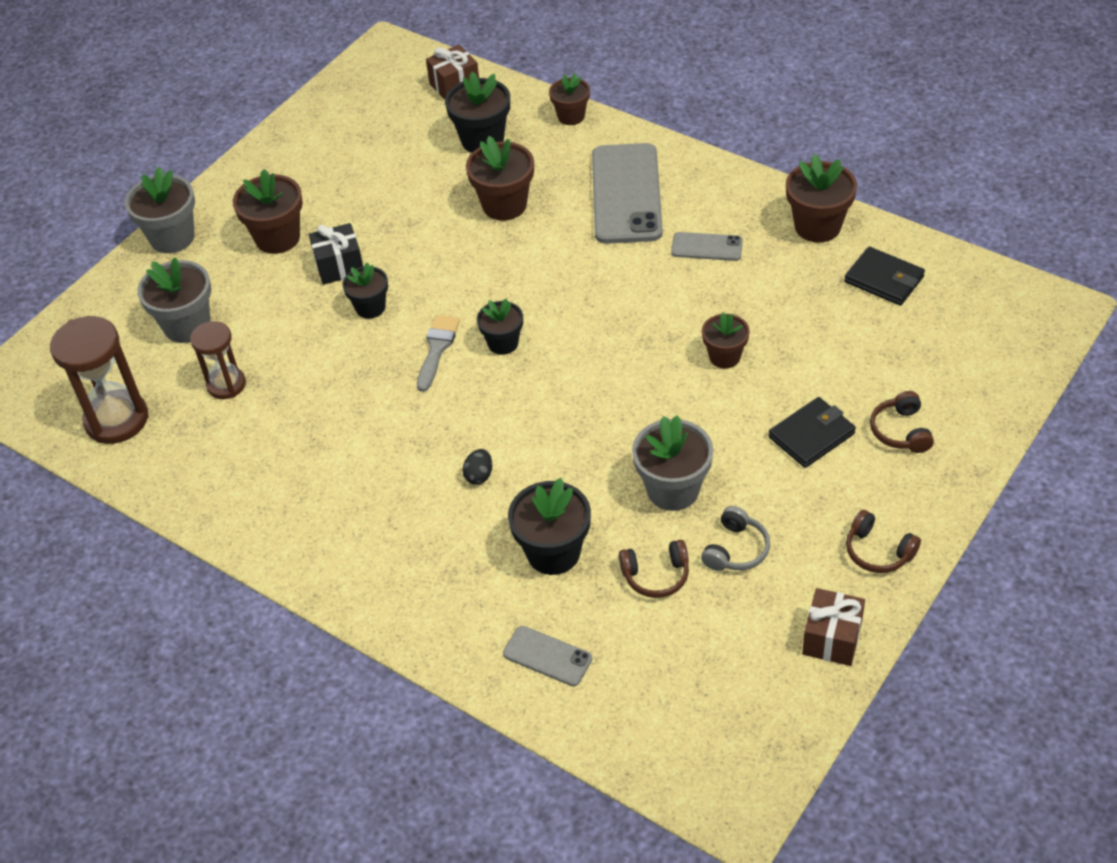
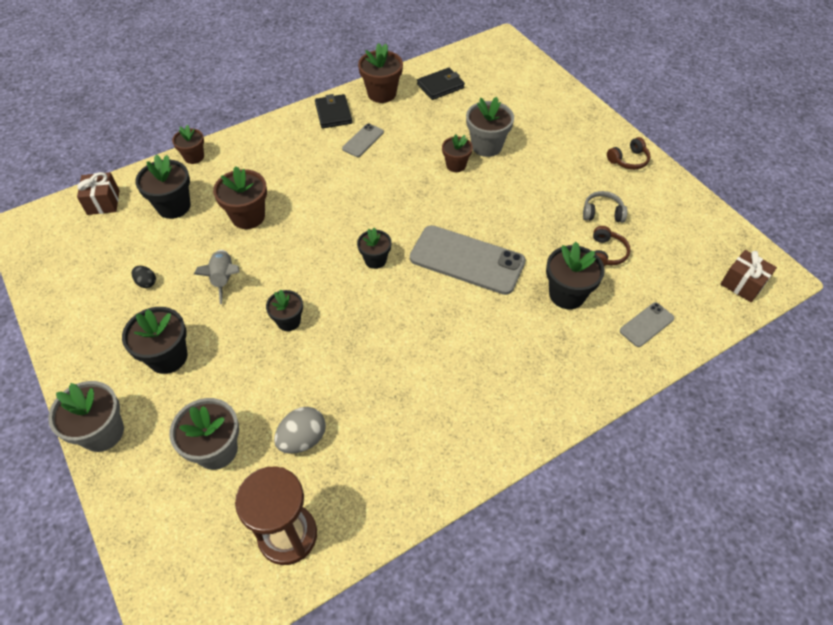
camera: 70 degrees left, 5 degrees up
(226, 385) = (303, 439): brown hourglass -> grey egg
(277, 238) = (168, 357): brown flower pot -> black flower pot
(339, 266) = (231, 327): black gift -> none
(400, 229) = (224, 279): none -> grey rocket
(437, 349) = (356, 296): grey brush -> none
(479, 475) = (484, 310): black egg -> black egg (146, 282)
(626, 194) = (289, 157): grey phone -> grey phone (467, 260)
(673, 490) = (545, 223): grey flower pot -> grey flower pot (486, 146)
(736, 549) = (602, 213): grey headphones -> grey headphones turned 45 degrees counterclockwise
(811, 435) = (536, 154): black wallet -> black wallet (333, 113)
(832, 638) = (679, 198): brown gift -> brown gift (742, 284)
(901, 431) = (551, 121): brown headphones -> none

